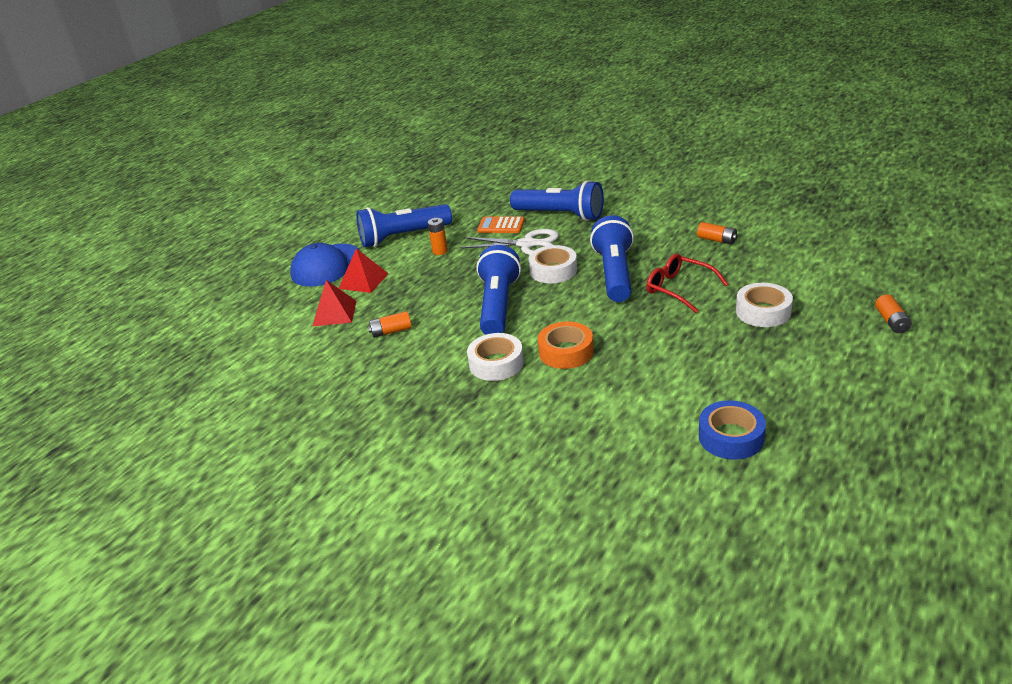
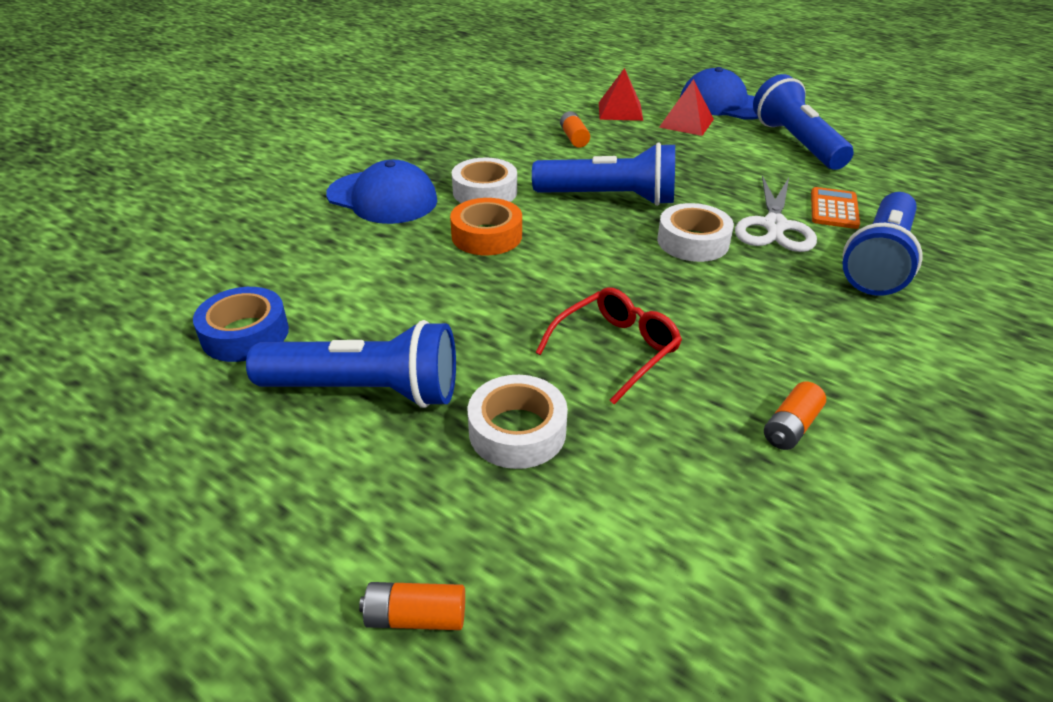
camera: 90 degrees right, 5 degrees up
(440, 251) = (755, 165): orange battery -> none
(515, 417) = (382, 198): none -> blue cap
(614, 273) = (676, 292): blue flashlight -> blue flashlight (366, 390)

